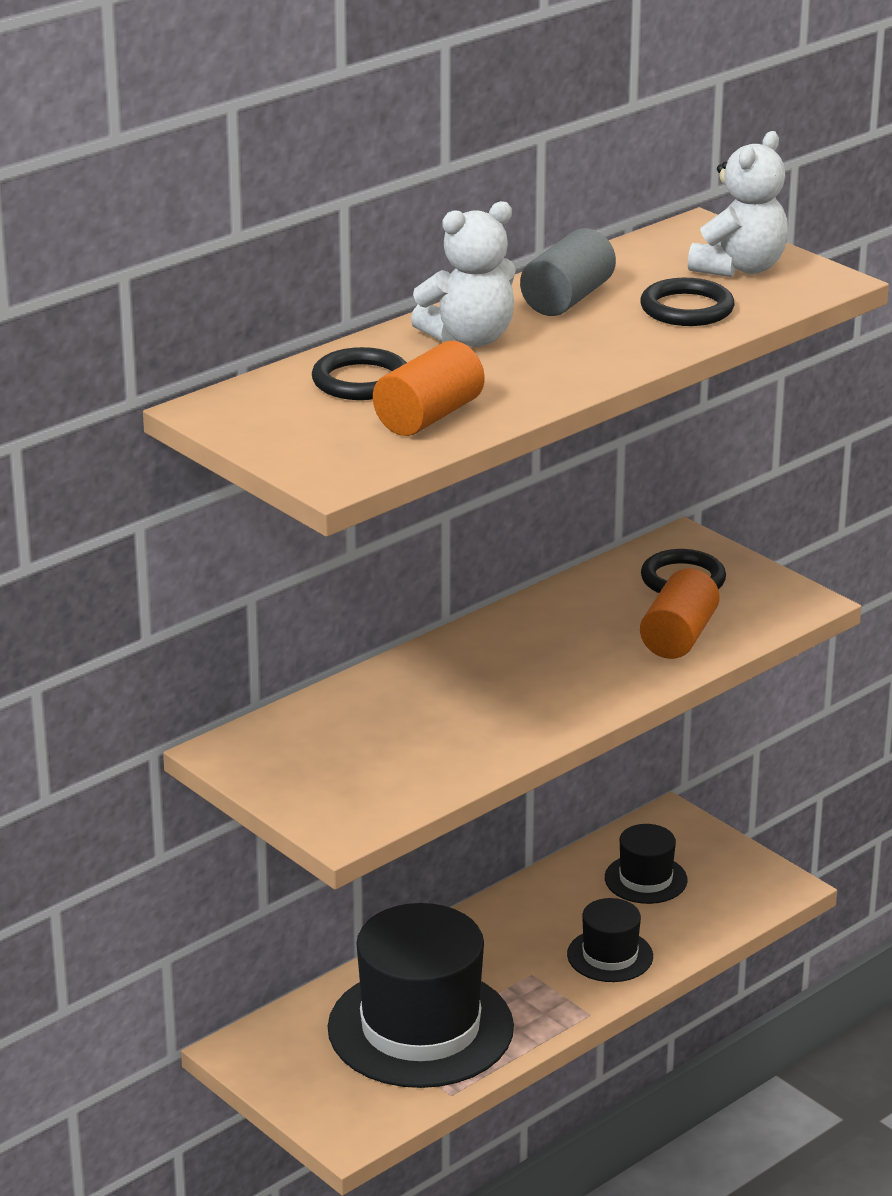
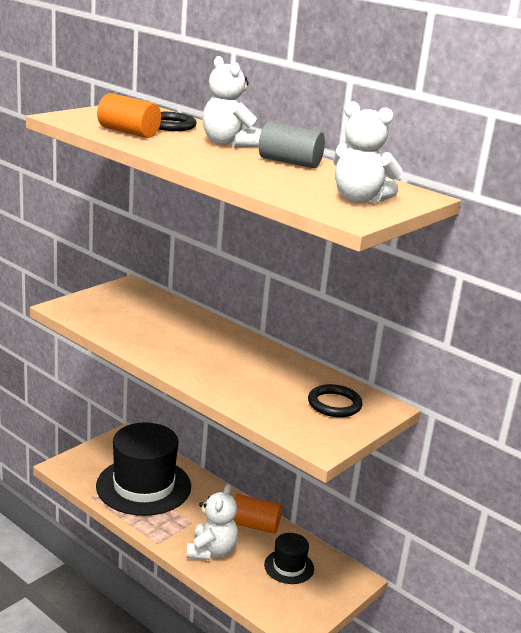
camera: 80 degrees right, 5 degrees down
(610, 955) = (211, 551): black hat -> white teddy bear
(678, 637) = (262, 399): orange cylinder -> orange cylinder (254, 525)
(687, 309) = (287, 183): black ring -> none

